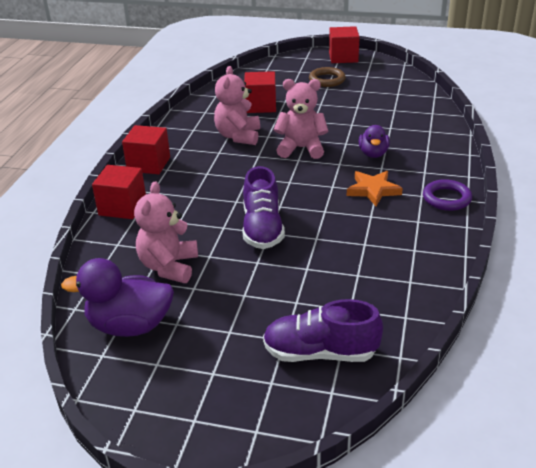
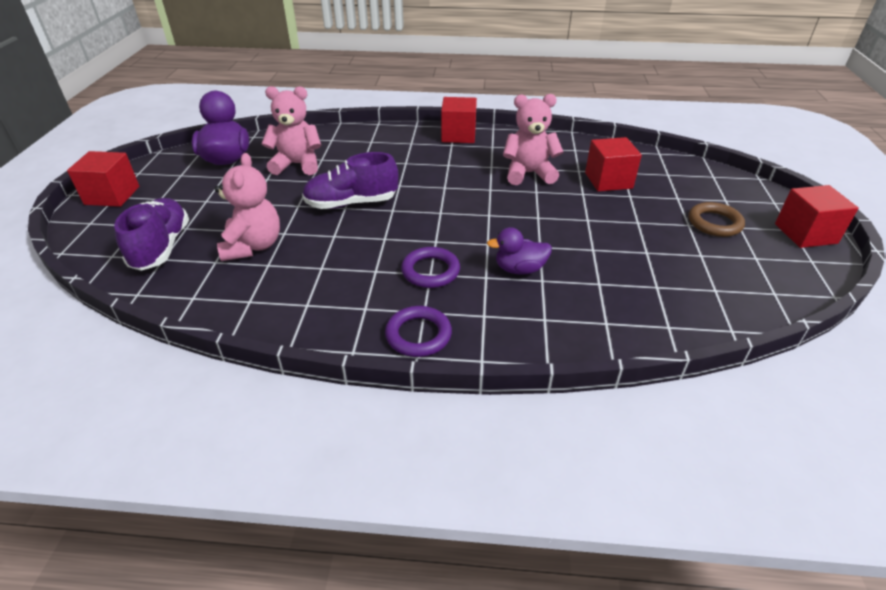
camera: 80 degrees right, 5 degrees up
(122, 207) = (385, 134): red cube -> red cube (112, 195)
(301, 148) = (515, 215): pink teddy bear -> pink teddy bear (253, 246)
(373, 190) = (430, 271): orange star -> purple ring

